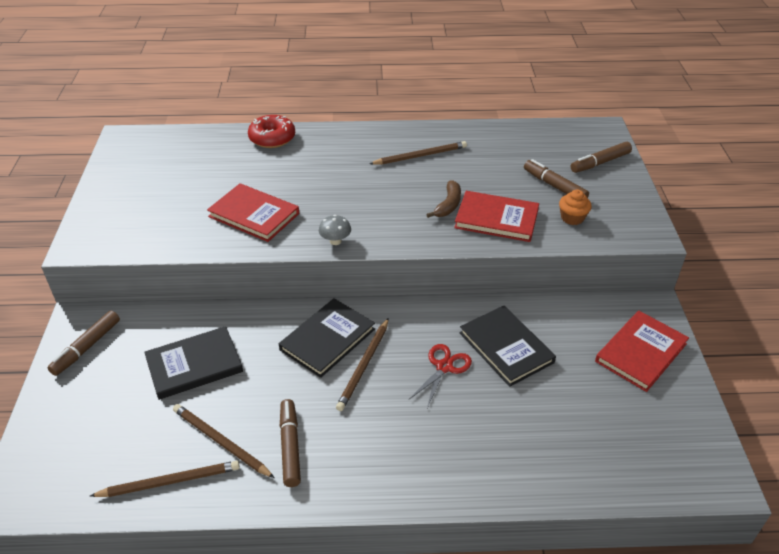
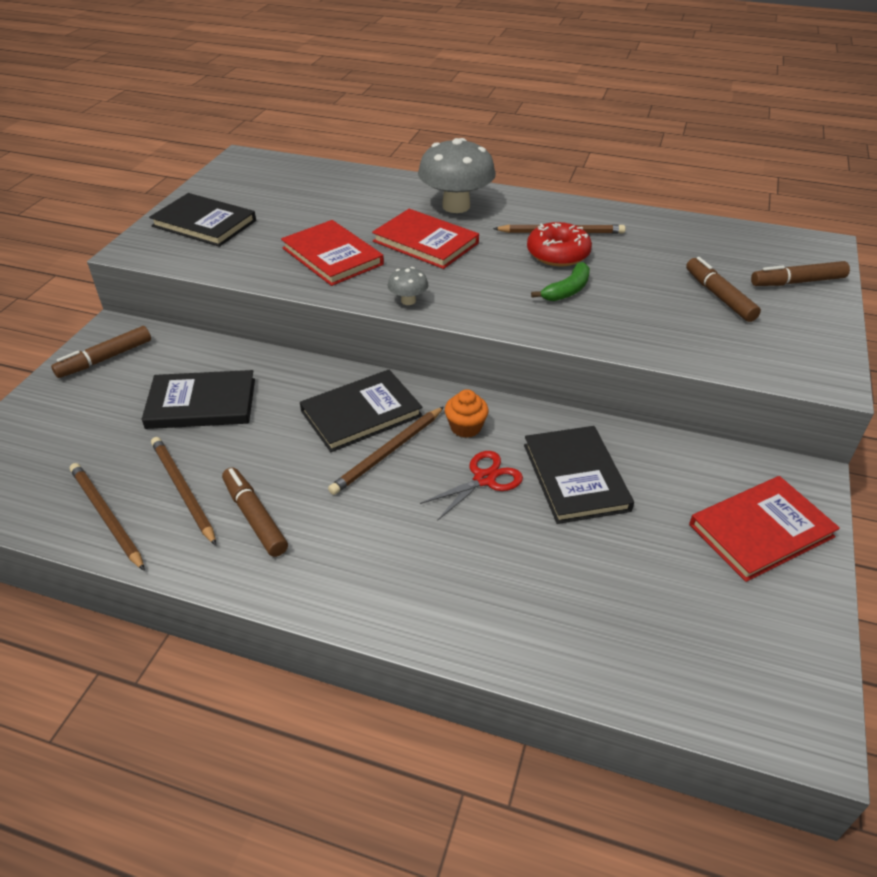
camera: 20 degrees right, 0 degrees up
(127, 208) = (204, 223): none -> black book
(170, 481) = (106, 516): brown pencil -> brown pencil turned 135 degrees counterclockwise
(272, 138) = (398, 185): red donut -> red donut (558, 254)
(290, 446) = (255, 517): brown marker -> brown marker turned 45 degrees counterclockwise
(328, 148) = (456, 206): none -> grey mushroom
(448, 205) = (567, 290): brown banana -> green banana
(496, 219) = (621, 318): red book -> red book (425, 242)
(572, 218) = (725, 337): orange cupcake -> orange cupcake (466, 427)

